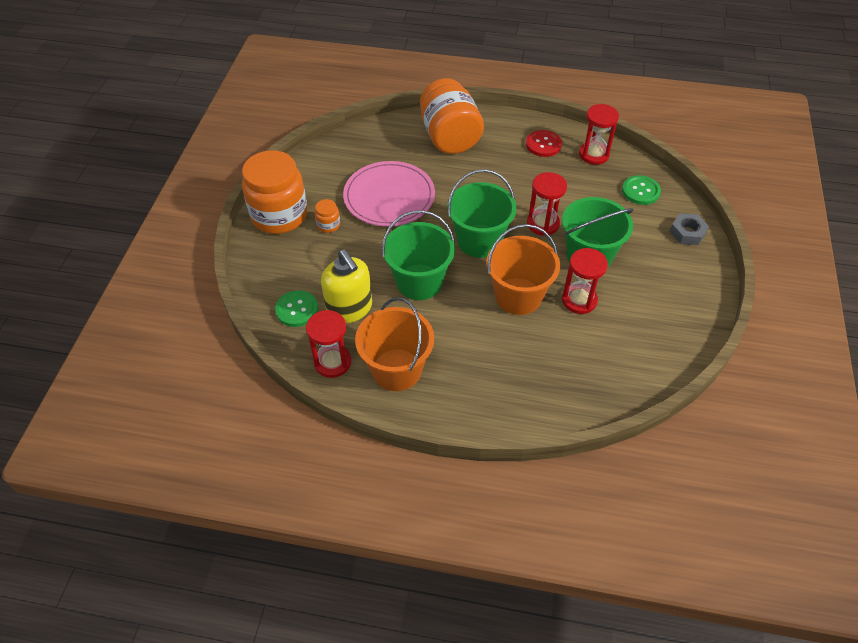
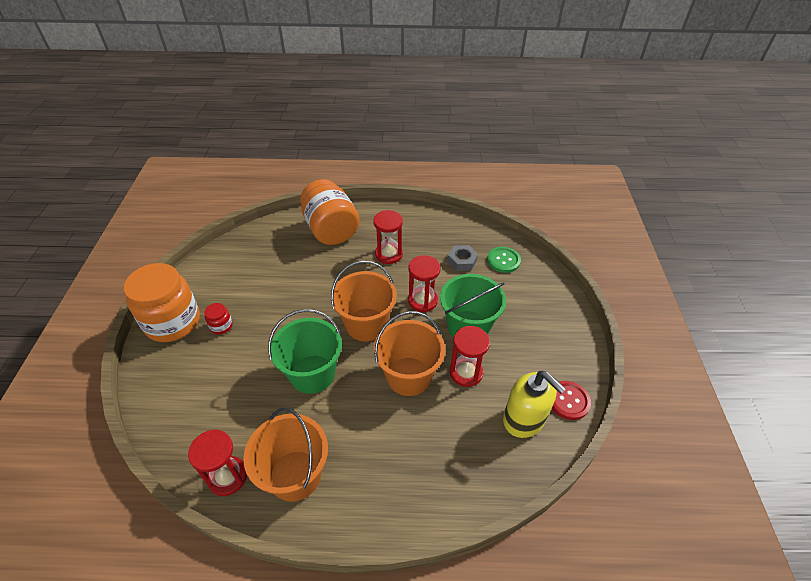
camera: 10 degrees left, 5 degrees down
(297, 309) = (190, 421): green button -> none
(328, 225) = (221, 326): orange jar -> red jar
(350, 309) = (244, 412): yellow soap dispenser -> yellow soap dispenser (524, 419)
(389, 197) = (279, 291): pink plate -> none
(479, 241) = (366, 324): green bucket -> orange bucket
(543, 144) = (413, 228): red button -> red button (568, 401)
(594, 154) = (458, 232): red hourglass -> red hourglass (389, 254)
(687, 233) = (550, 294): grey nut -> grey nut (462, 261)

